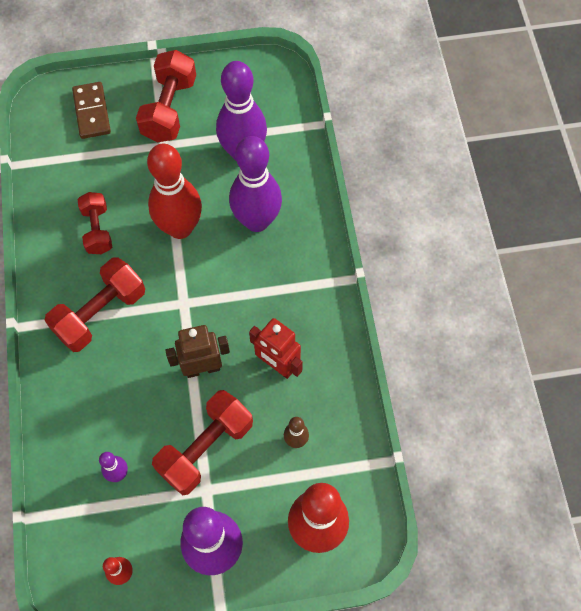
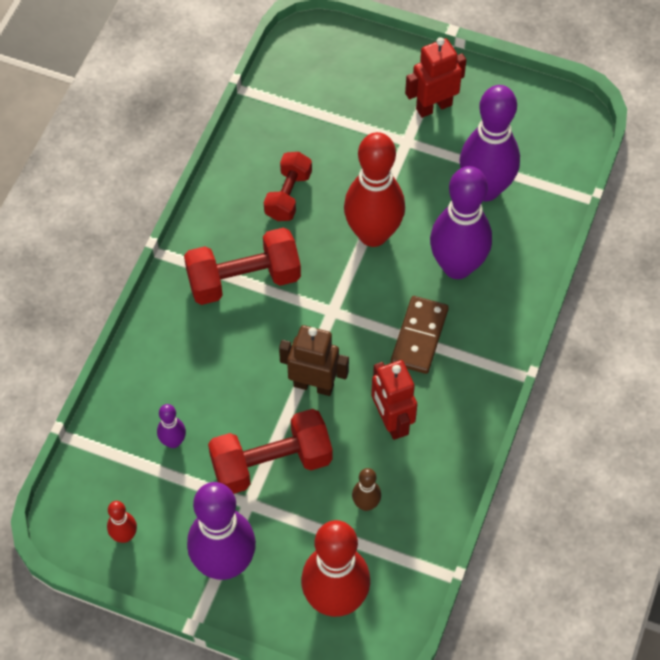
camera: 30 degrees right, 5 degrees down
(92, 112) = (351, 72): brown domino -> brown domino (419, 336)
(169, 109) = (433, 106): red dumbbell -> red robot

